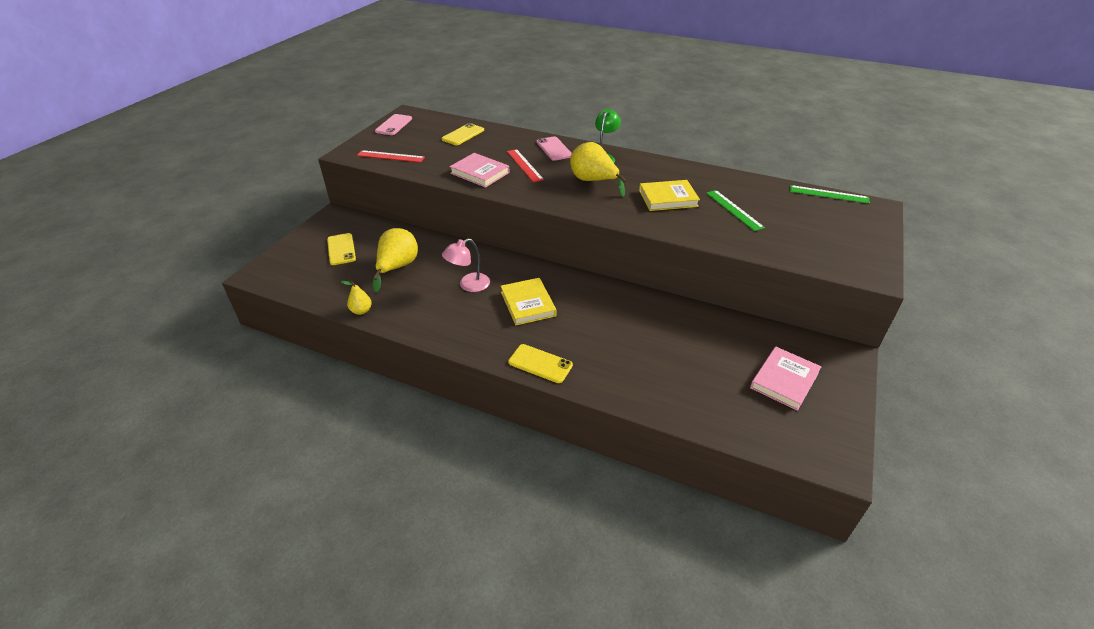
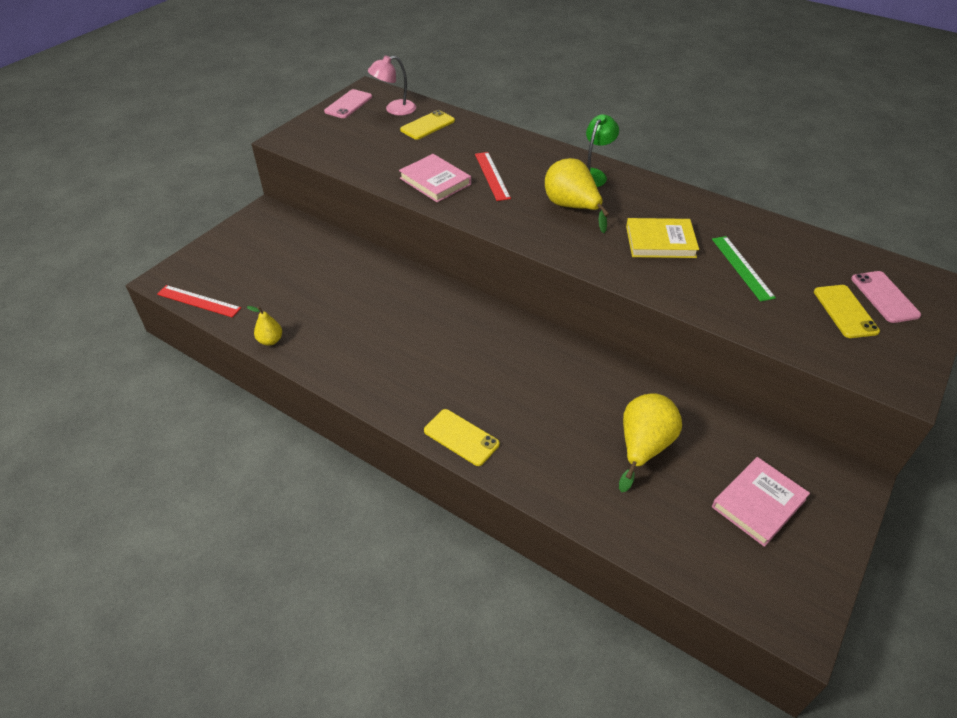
camera: 10 degrees right, 5 degrees up
(341, 249) = (264, 257): yellow phone -> yellow phone (845, 311)
(391, 156) = (335, 148): red ruler -> red ruler (198, 301)
(397, 267) = (323, 289): yellow pear -> yellow pear (643, 447)
(468, 285) = (400, 322): pink lamp -> pink lamp (394, 109)
(528, 304) = (465, 356): yellow book -> none
(554, 149) = (534, 156): pink phone -> pink phone (884, 297)
(828, 194) = (876, 258): green ruler -> none

